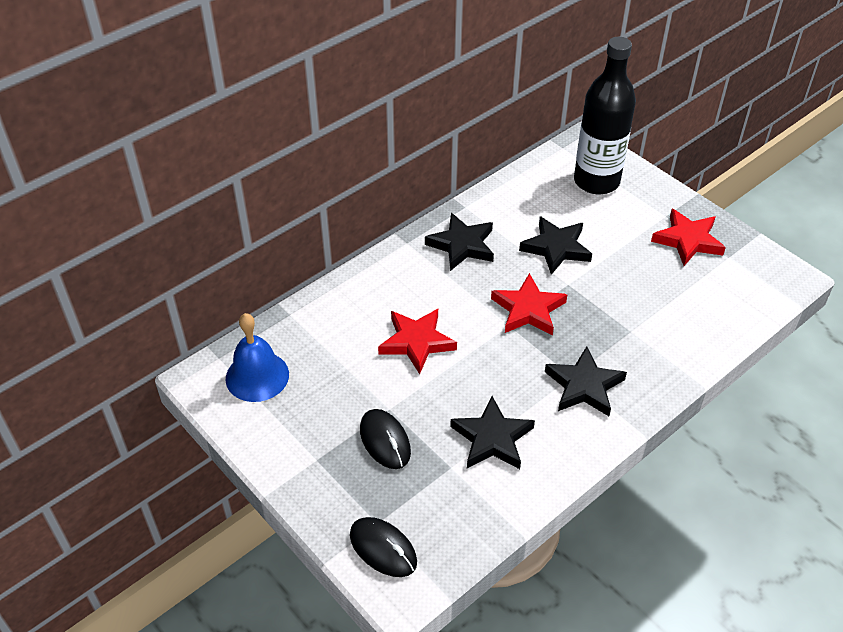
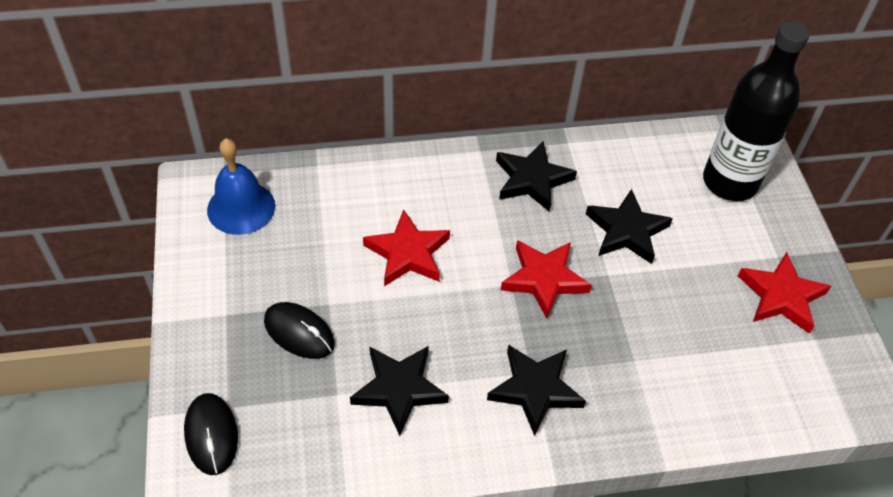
camera: 30 degrees right, 5 degrees up
(385, 441) = (299, 332): black mouse -> black mouse turned 60 degrees counterclockwise

